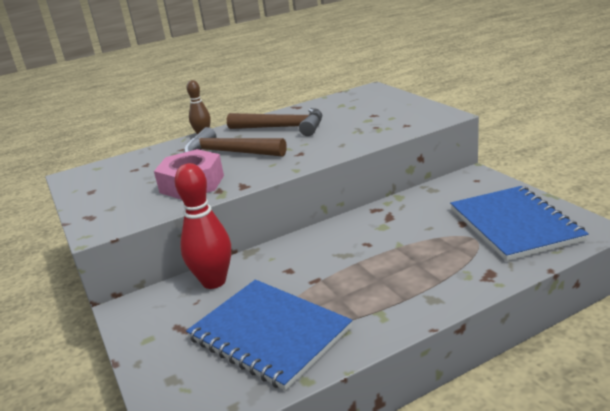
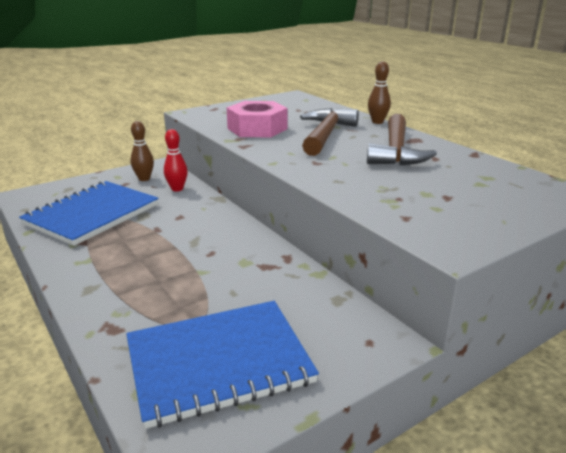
camera: 80 degrees right, 0 degrees up
(169, 312) = (144, 179): none -> brown bowling pin
(214, 281) = (177, 189): red bowling pin -> red bowling pin, size x0.58

